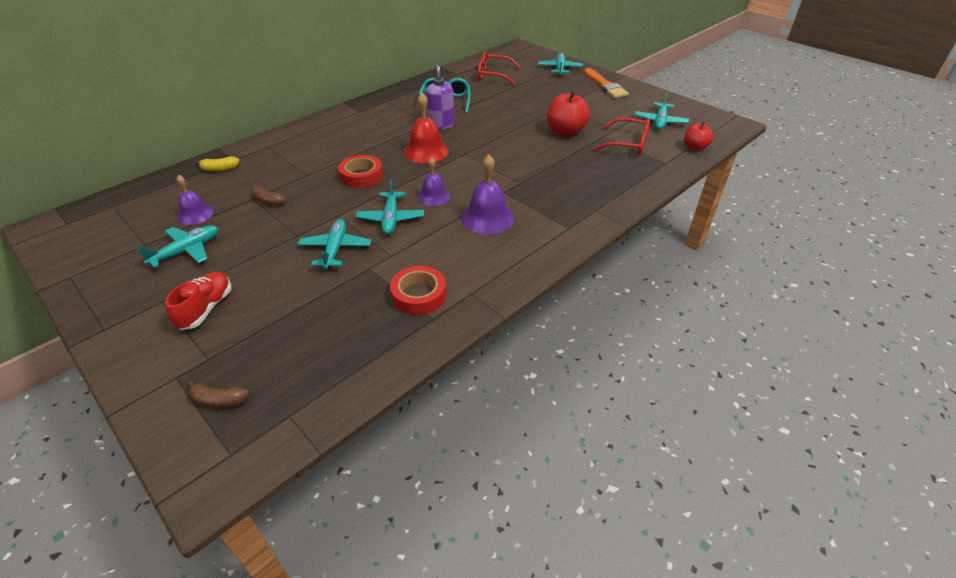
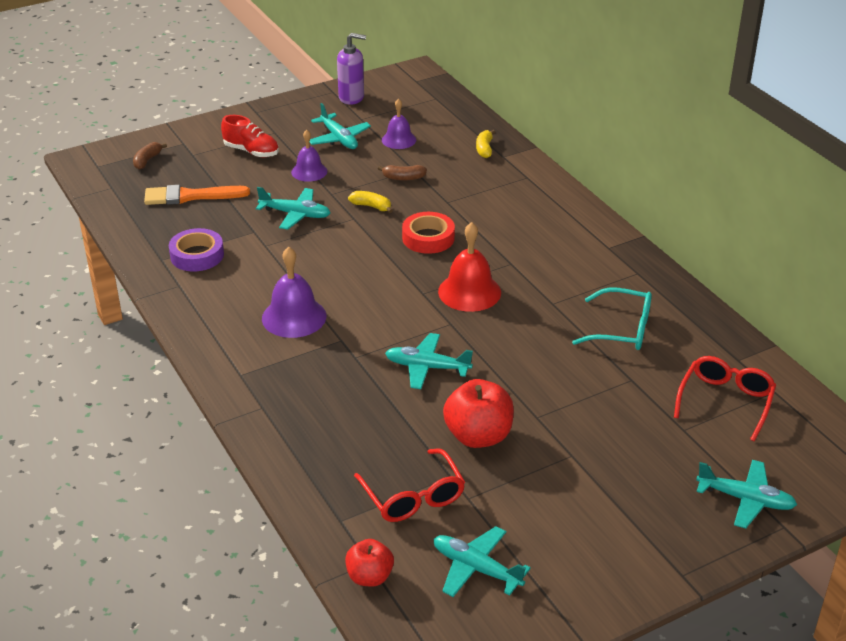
camera: 105 degrees right, 5 degrees down
(268, 201) = (403, 178): brown banana -> brown banana turned 135 degrees counterclockwise
(317, 209) = (371, 206): none -> yellow banana
(391, 218) = (329, 251): turquoise plane -> turquoise plane (427, 367)
(419, 295) = (197, 255): red tape -> purple tape
(434, 196) = (358, 285): purple bell -> purple bell (309, 171)
(441, 125) = (541, 314): purple soap dispenser -> purple soap dispenser (351, 97)
(605, 85) = (650, 543): orange brush -> orange brush (190, 196)
(628, 144) = (413, 497): red glasses -> red glasses turned 60 degrees counterclockwise

